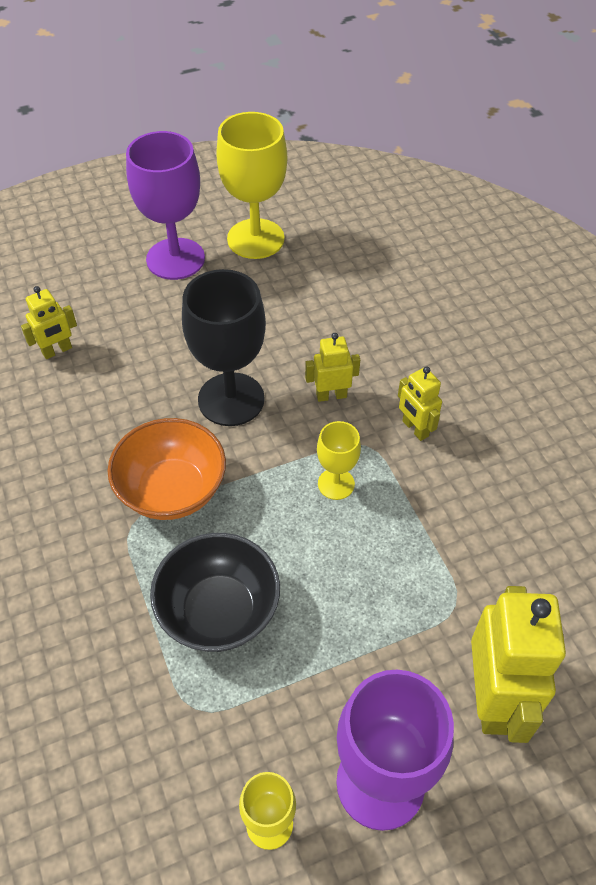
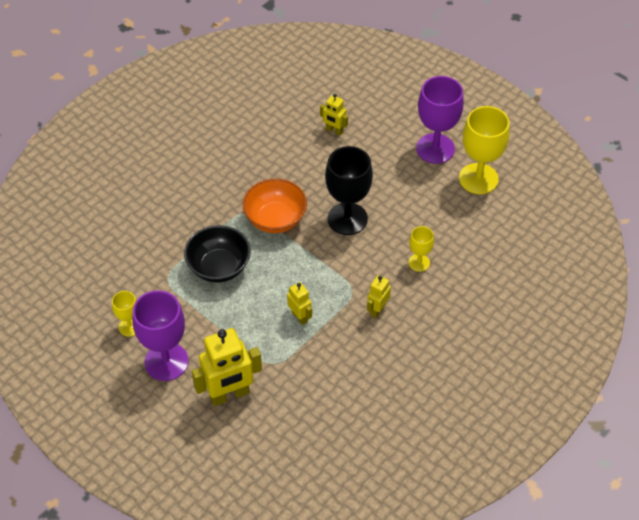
camera: 65 degrees right, 0 degrees up
(331, 395) = (378, 262): yellow robot -> yellow robot (299, 317)
(336, 484) = (318, 286): yellow goblet -> yellow goblet (419, 262)

